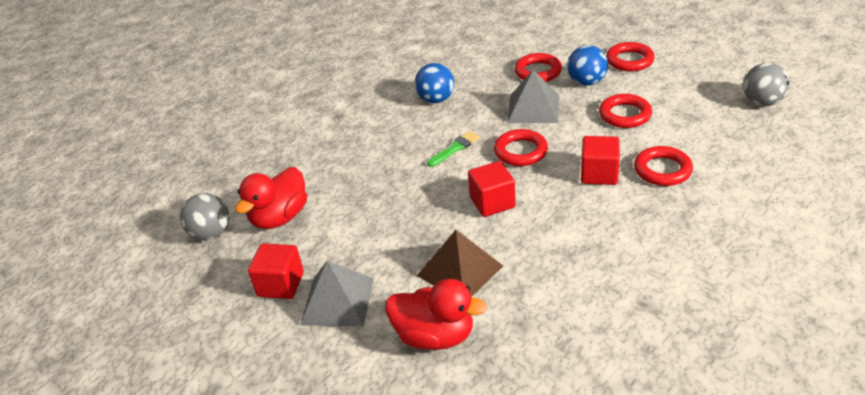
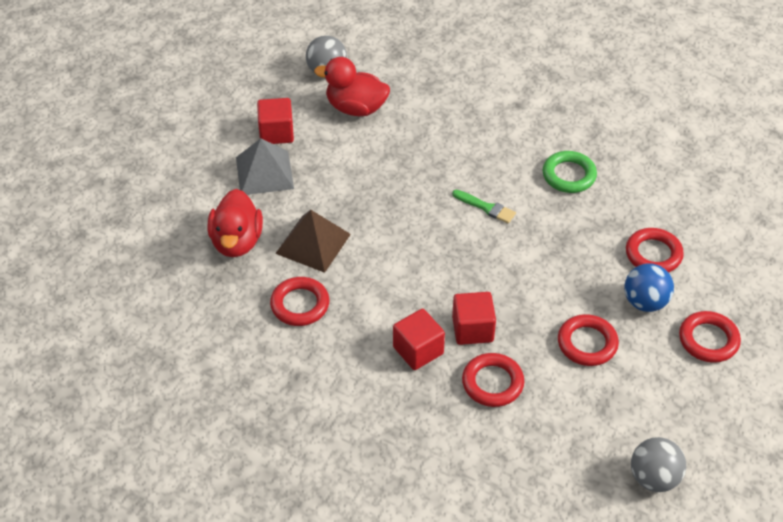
camera: 70 degrees right, 10 degrees up
(436, 99) = (569, 175): blue ball -> green ring
(492, 202) = (408, 251): red cube -> red cube (418, 350)
(520, 151) = (494, 260): red ring -> red ring (300, 304)
(533, 108) = (576, 260): grey pyramid -> none

